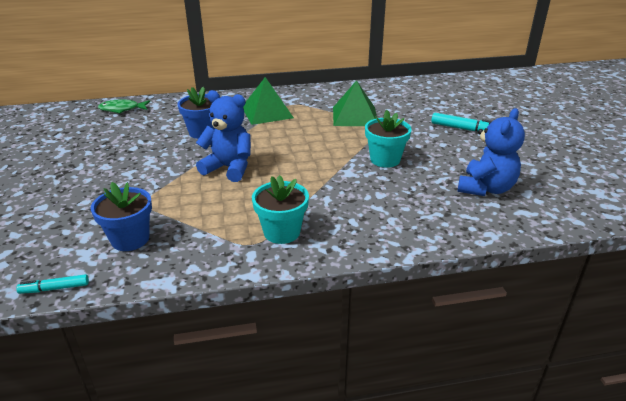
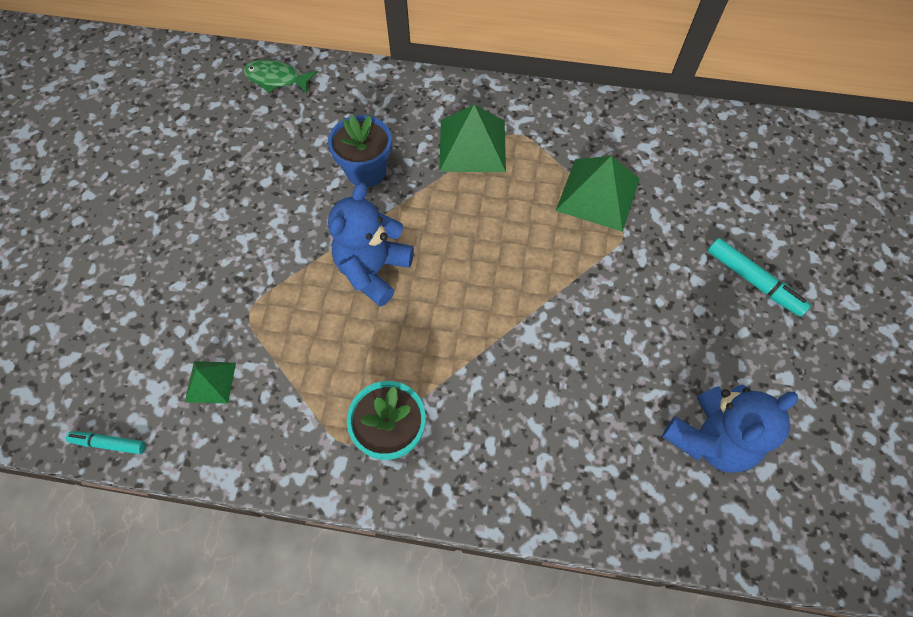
camera: 20 degrees right, 30 degrees up
(130, 239) = (210, 382): blue flower pot -> green pyramid
(229, 168) = (373, 270): blue teddy bear -> blue teddy bear turned 105 degrees counterclockwise
(385, 159) = (594, 320): turquoise flower pot -> none

